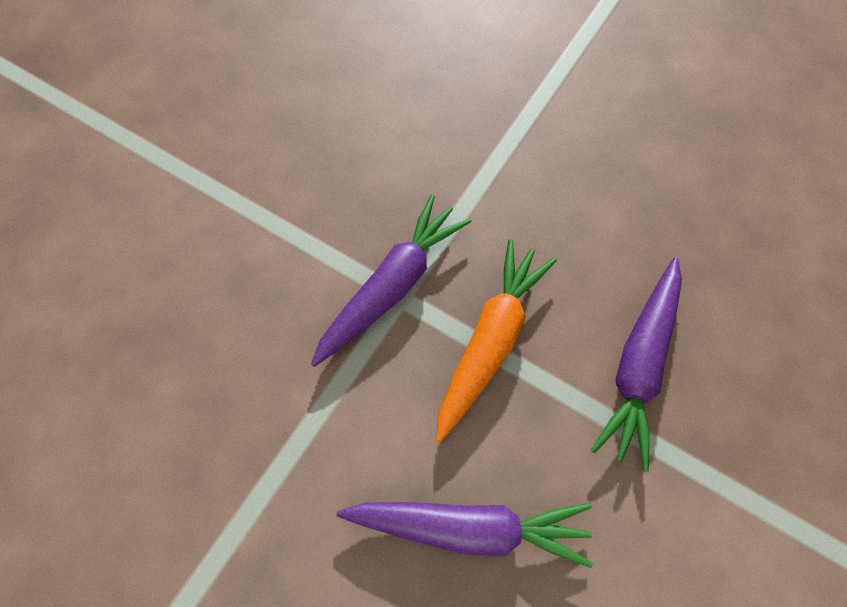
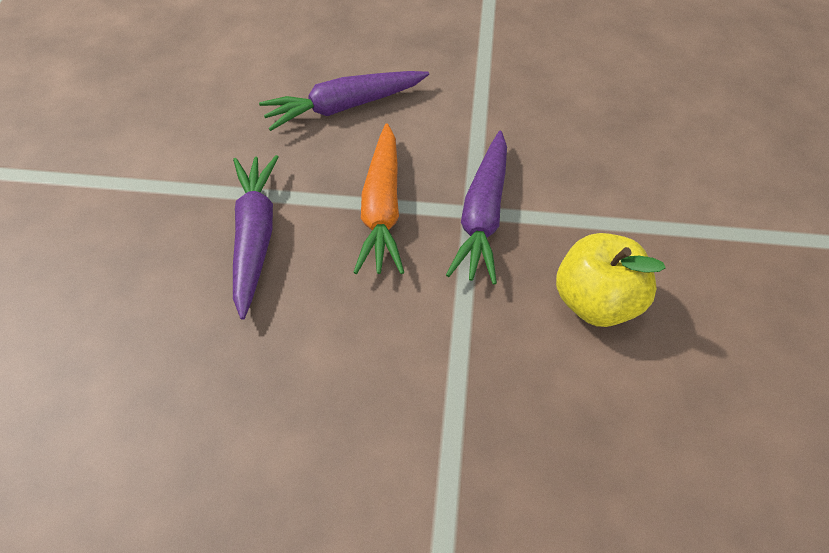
camera: 155 degrees right, 10 degrees down
(349, 163) = (596, 301): none -> yellow apple

